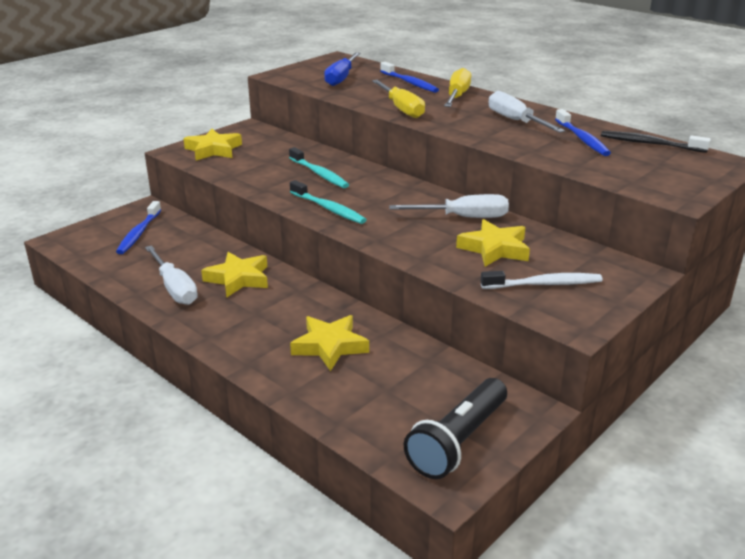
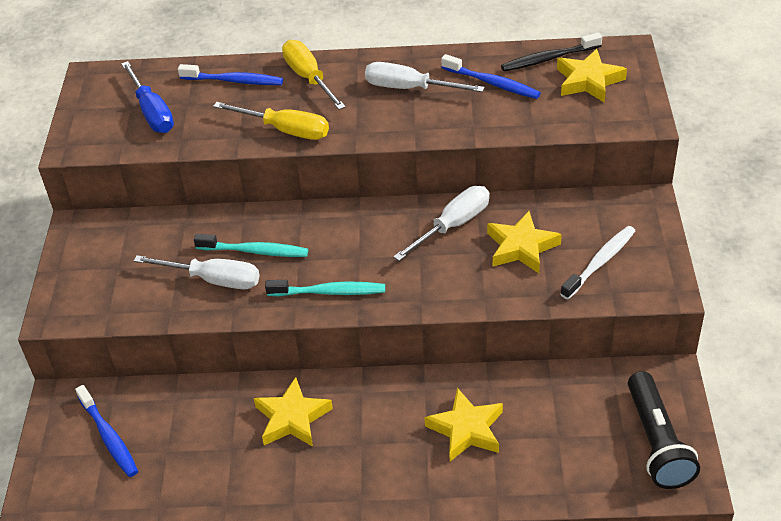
camera: 40 degrees left, 15 degrees up
(175, 288) = (251, 472): white screwdriver -> white screwdriver (213, 280)
(213, 150) = (93, 286): yellow star -> yellow star (588, 81)

